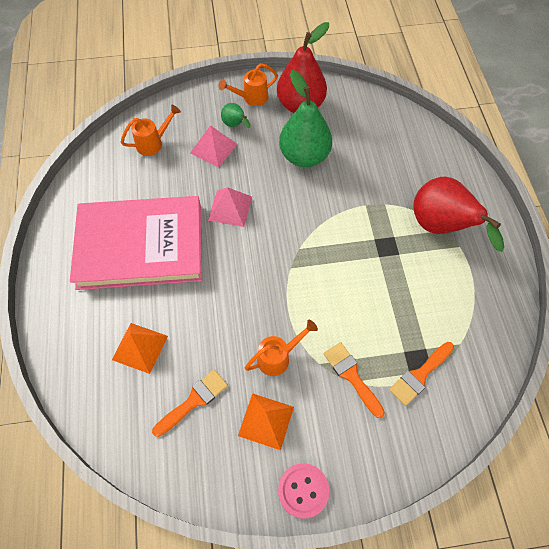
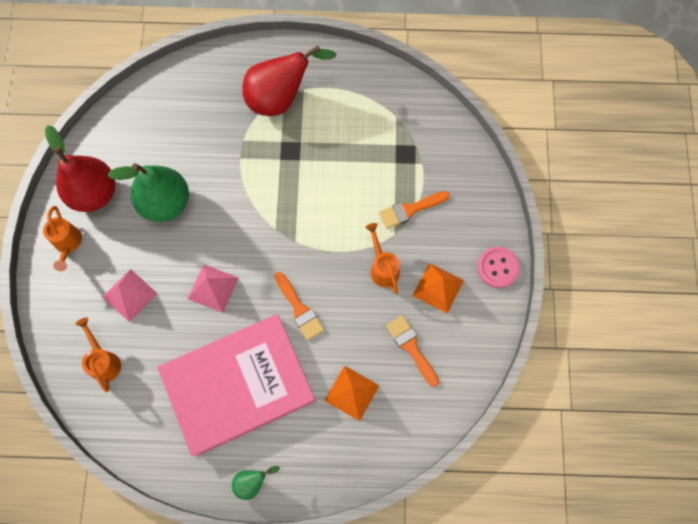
camera: 80 degrees left, 10 degrees up
(140, 245) = (238, 385): pink book -> pink book turned 60 degrees clockwise
(235, 125) = (103, 267): green pear -> green pear (252, 482)
(420, 375) = (418, 156): orange brush -> orange brush (299, 309)

